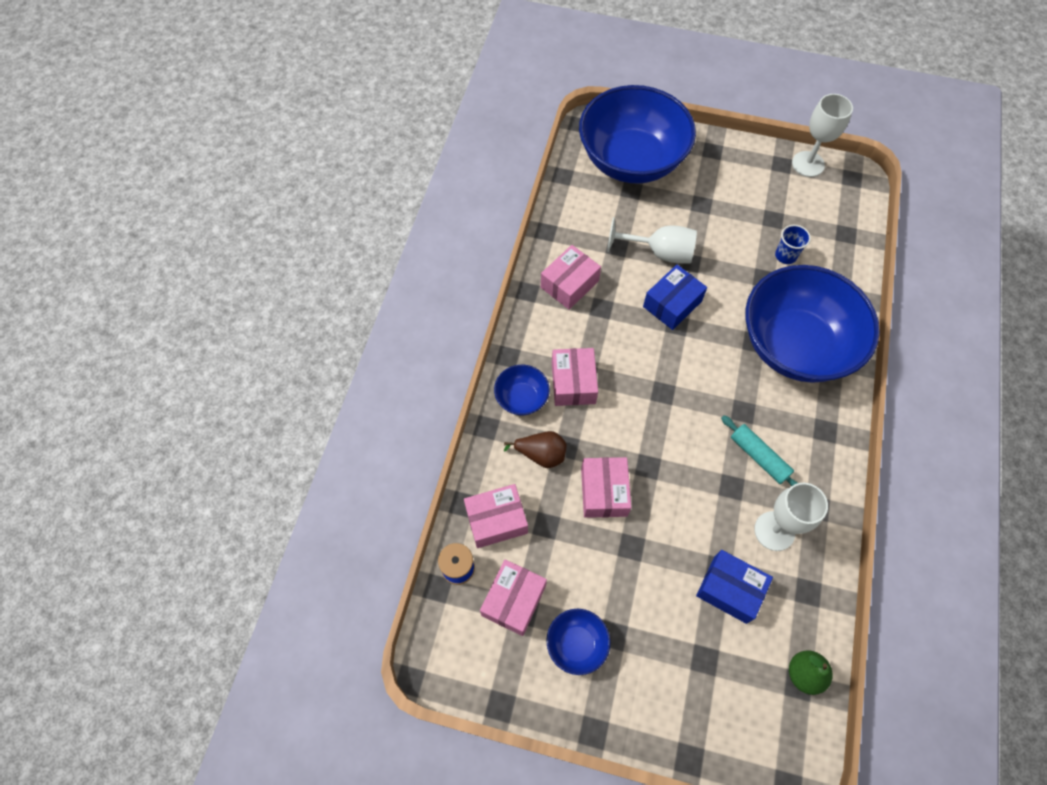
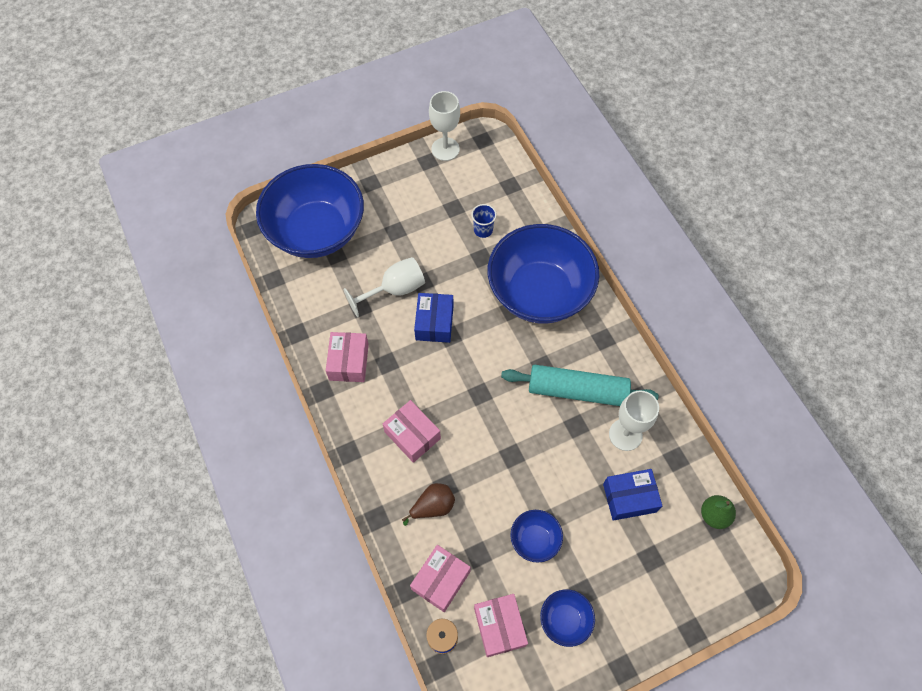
camera: 40 degrees left, 0 degrees up
(521, 398) = (385, 476): blue bowl -> blue bowl (535, 539)
(604, 492) = (497, 498): pink box -> none
(759, 457) = (577, 391): turquoise rolling pin -> turquoise rolling pin, size x1.73

